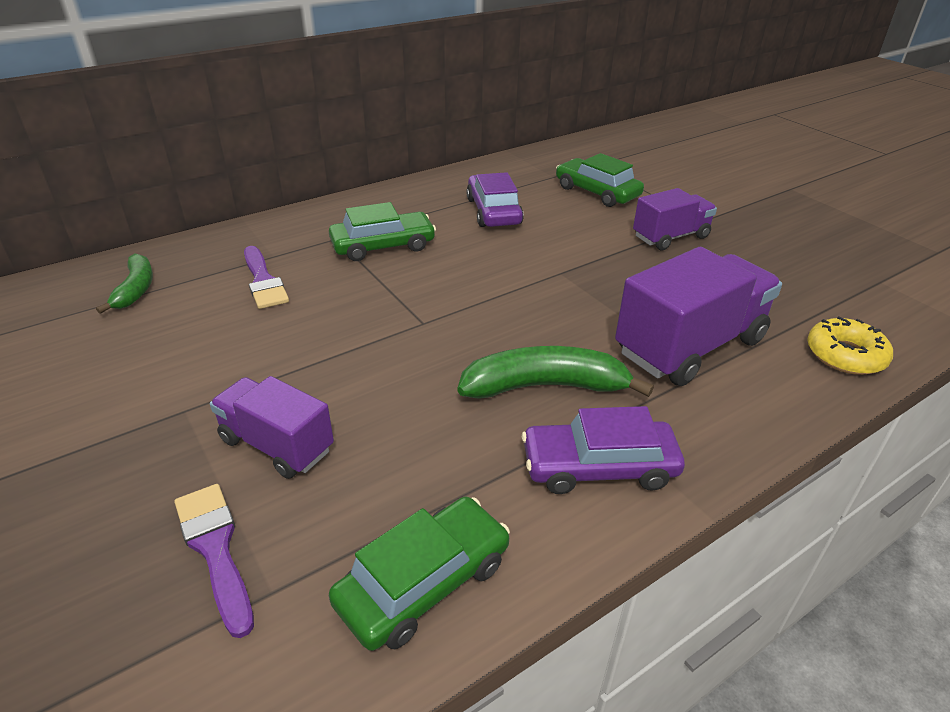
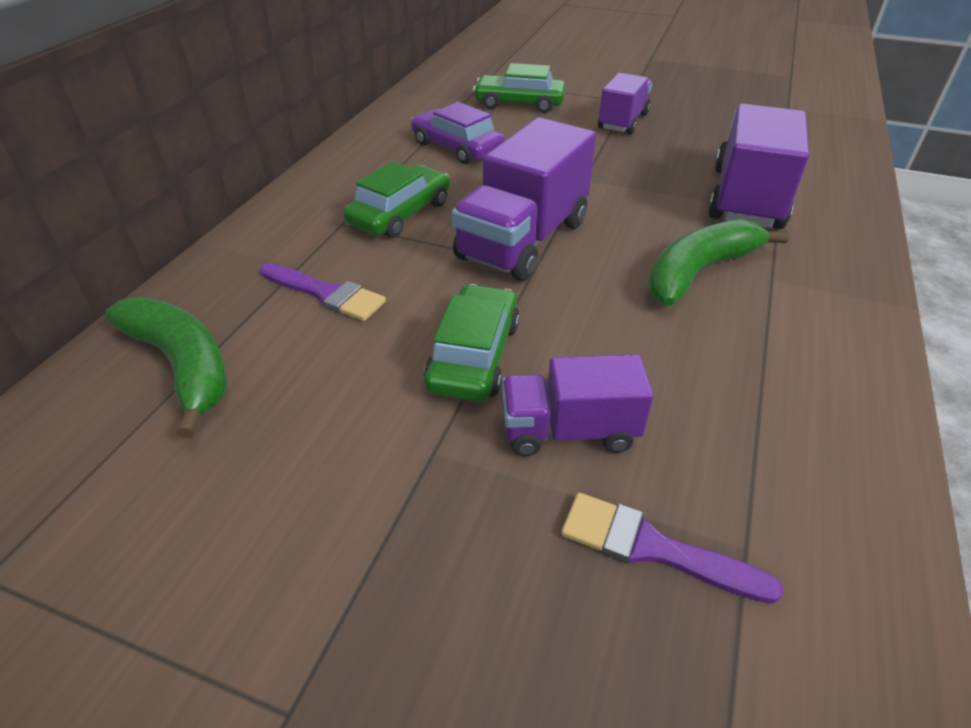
camera: 35 degrees left, 5 degrees up
(136, 289) = (183, 366): green banana -> green banana, size x1.59
(424, 582) = (832, 462): green car -> green car (474, 355)
(440, 300) = (523, 240): none -> purple truck
(599, 466) = (813, 311): purple car -> none
(845, 355) = (836, 165): yellow donut -> none

